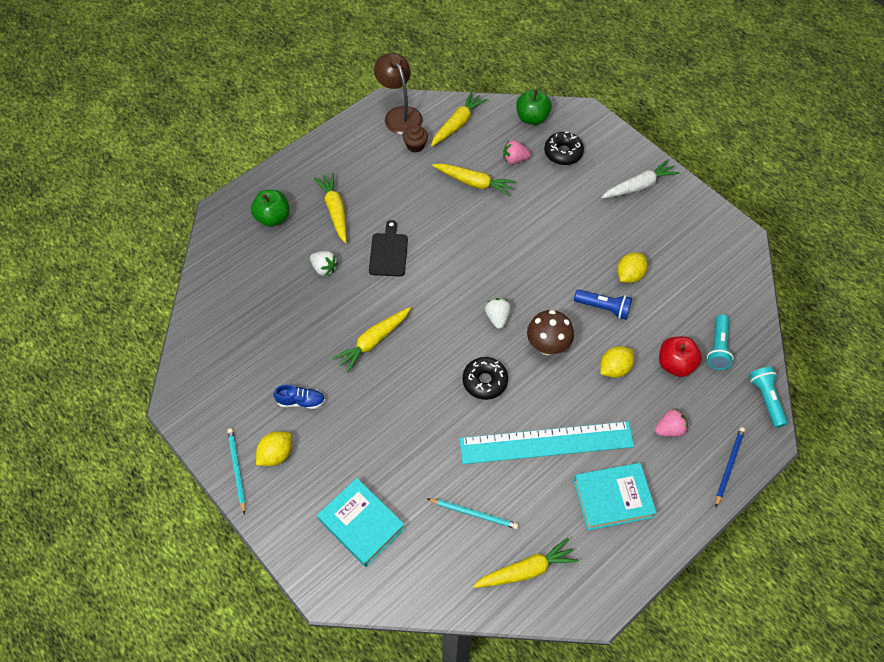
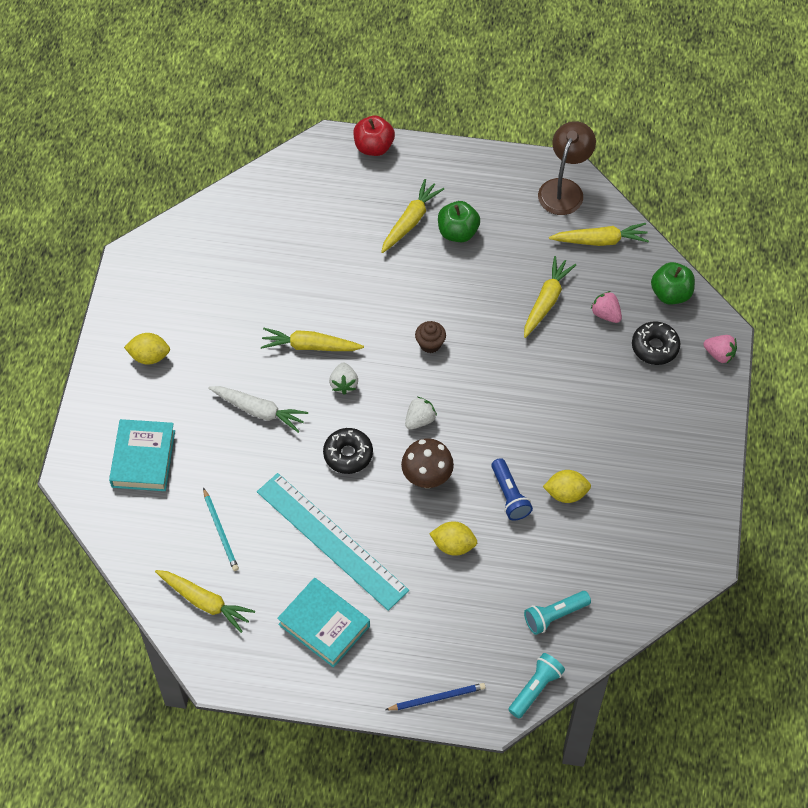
camera: 50 degrees right, 0 degrees up
(237, 469) = (114, 340): turquoise pencil -> none
(273, 217) = (359, 182): green apple -> green apple (458, 232)
(301, 401) = (209, 337): blue shoe -> none
(324, 268) = (345, 258): white strawberry -> white strawberry (344, 384)
(388, 252) = (407, 291): black cutting board -> none
(415, 146) = (541, 227): brown cupcake -> brown cupcake (430, 344)
(474, 183) = (546, 301): yellow carrot -> yellow carrot turned 135 degrees counterclockwise
(638, 186) = (679, 435): white carrot -> white carrot (259, 411)
(669, 429) = (431, 627): pink strawberry -> pink strawberry (719, 354)
(675, 364) = (503, 591): red apple -> red apple (374, 147)

